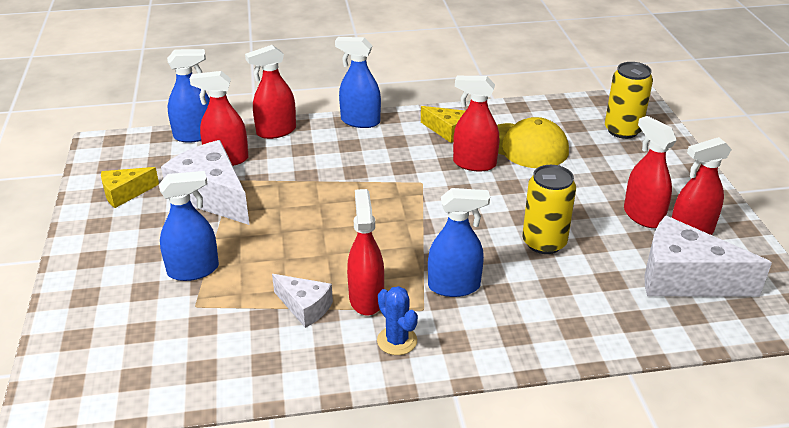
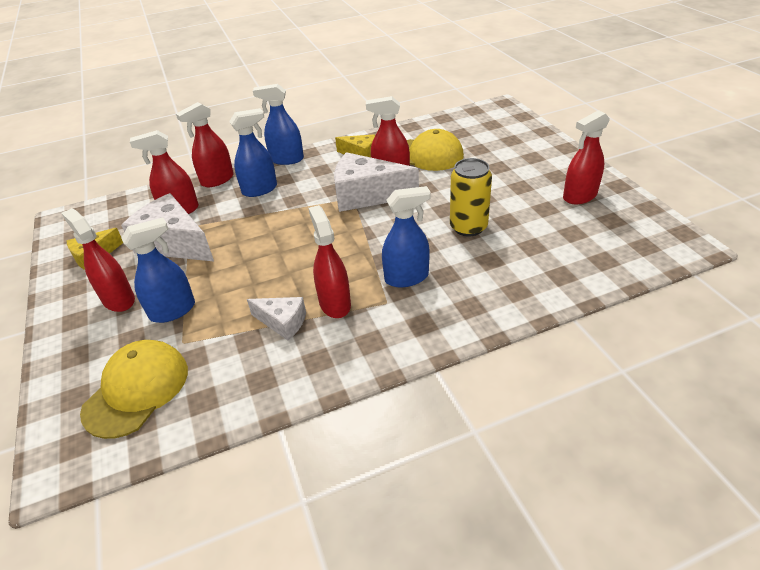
camera: 10 degrees left, 5 degrees up
(138, 345) = (136, 390): none -> yellow cap
(194, 135) = (146, 196): blue spray bottle -> blue spray bottle (260, 189)
(397, 341) = (372, 334): blue cactus -> none
(622, 130) = (498, 130): yellow can -> none
(643, 216) = (538, 191): red spray bottle -> red spray bottle (118, 299)
(684, 279) = (589, 233): white cheese -> white cheese (366, 195)

